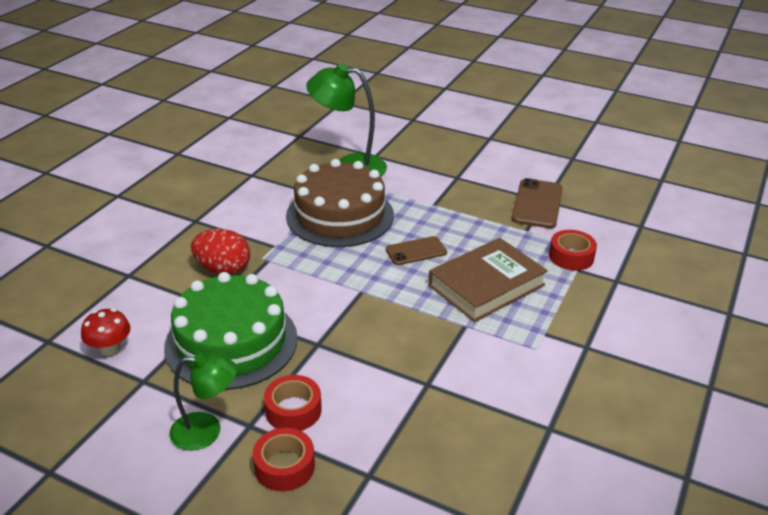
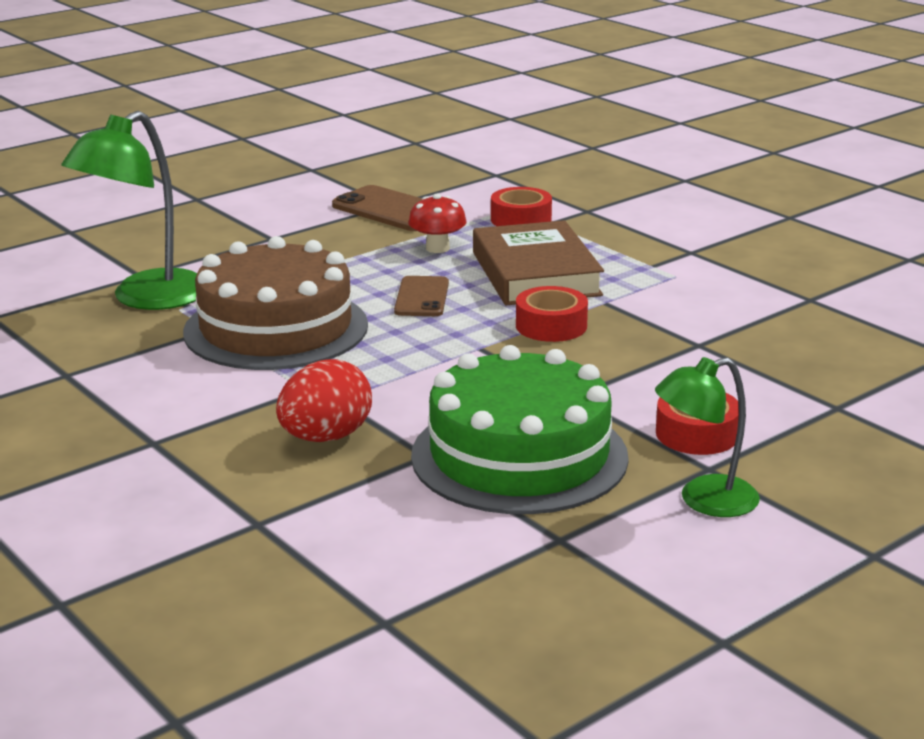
camera: 65 degrees left, 10 degrees down
(110, 348) = (455, 561): red mushroom -> red mushroom (437, 248)
(207, 431) = (704, 501): green lamp -> green lamp turned 135 degrees counterclockwise
(284, 466) = (798, 456): red tape -> red tape (551, 326)

